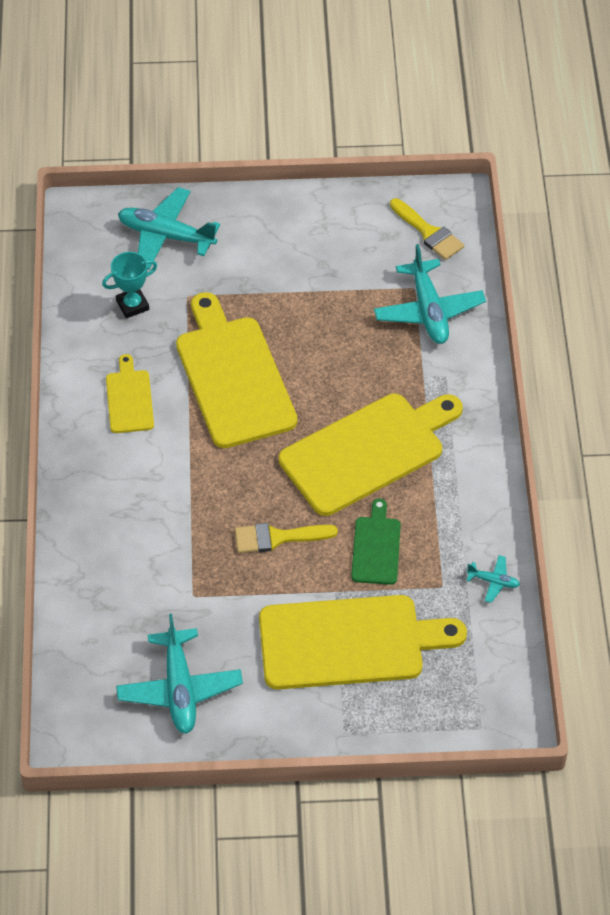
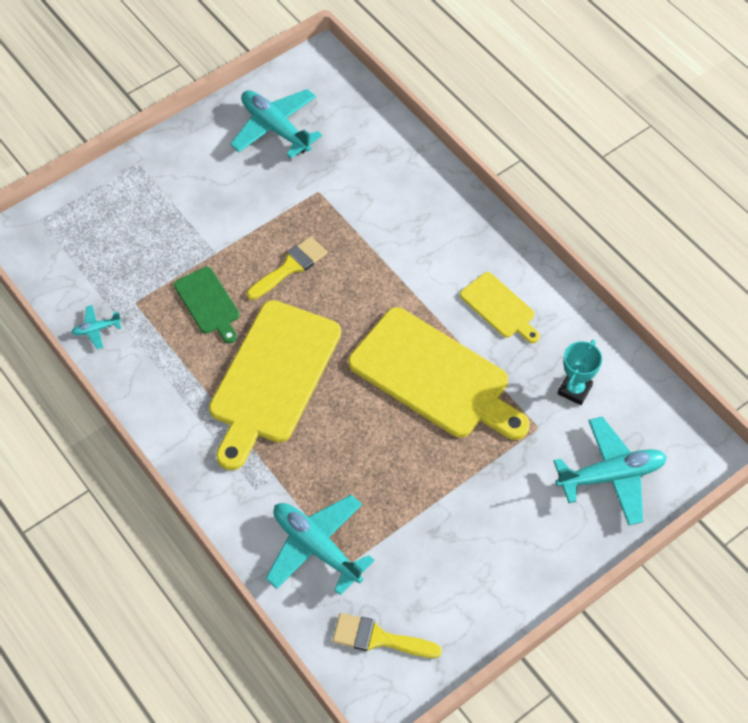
camera: 145 degrees right, 5 degrees up
(349, 642) = (178, 223): yellow cutting board -> none

